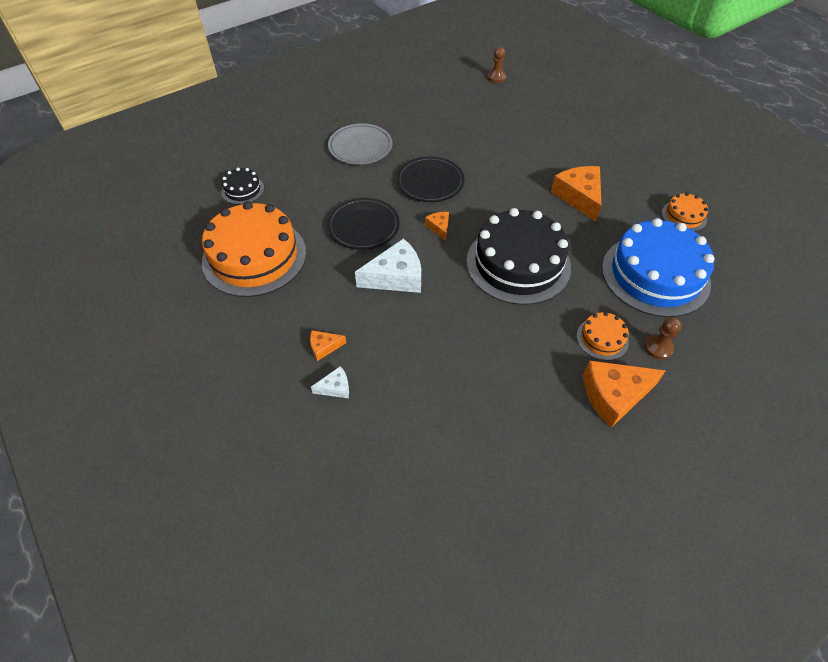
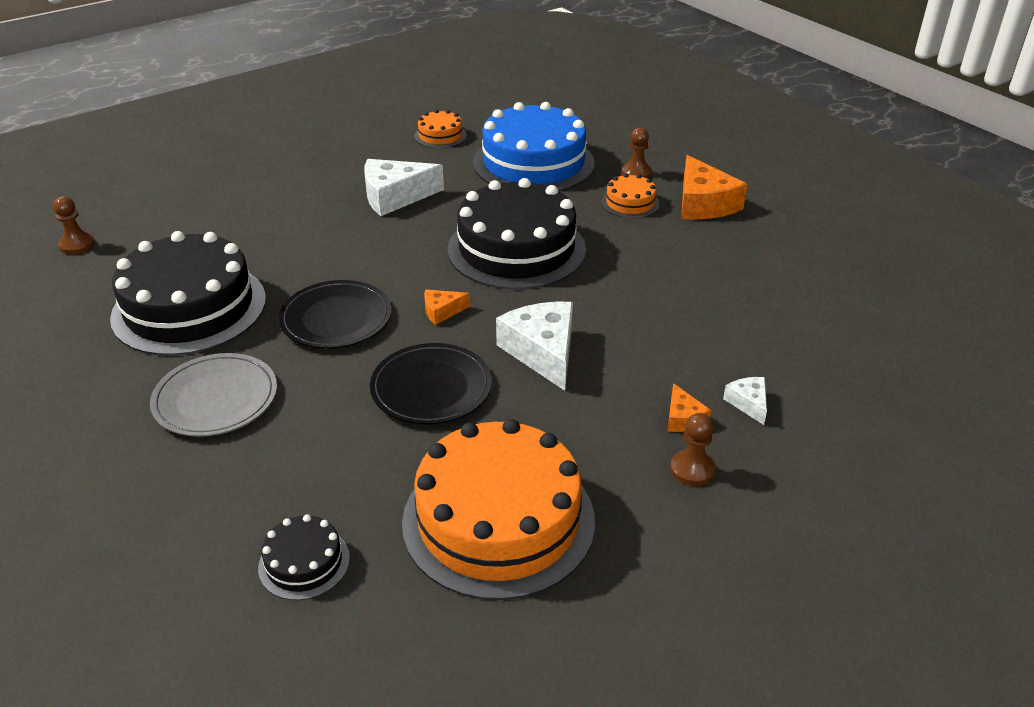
camera: 90 degrees left, 15 degrees down
(277, 347) = (692, 469): none -> brown pawn
(439, 126) = (189, 308): none -> black cake
(579, 197) = (395, 196): orange cheese -> white cheese

